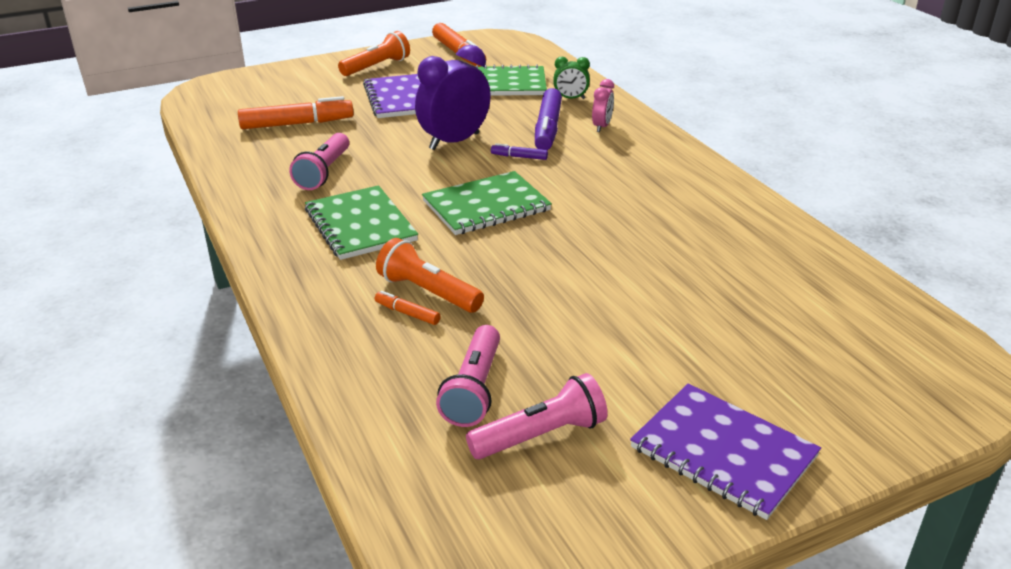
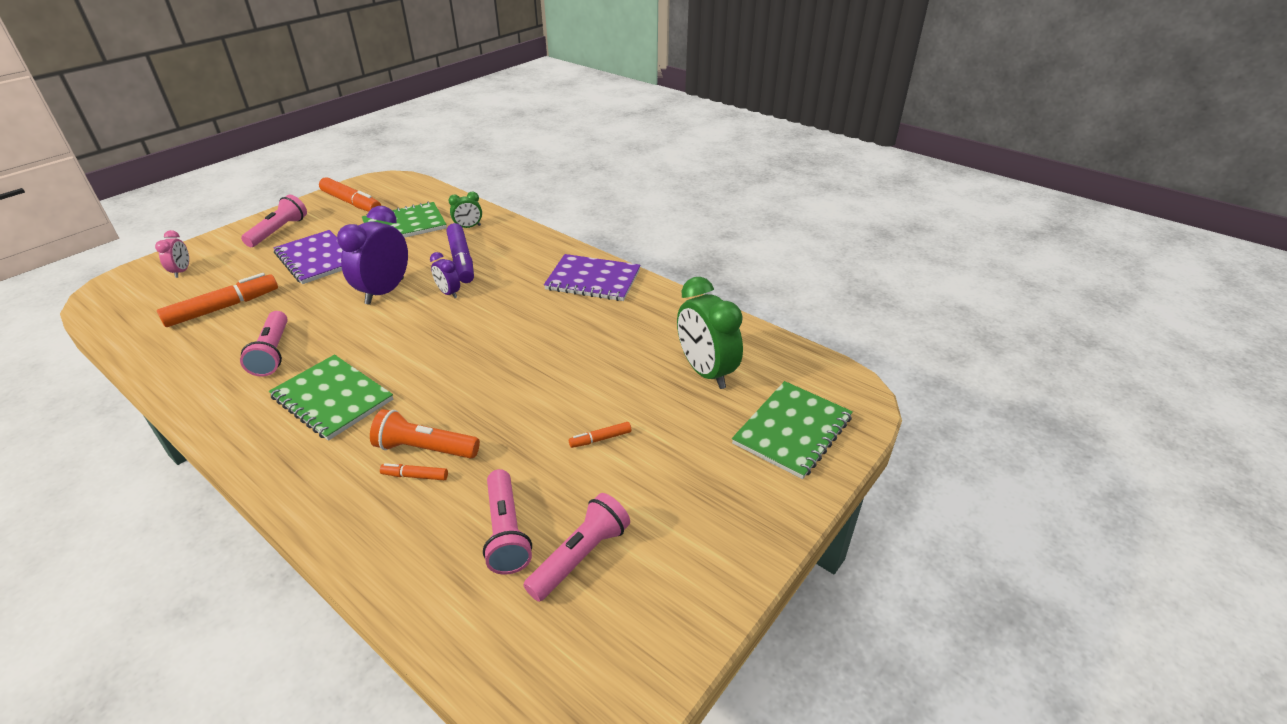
camera: 25 degrees left, 5 degrees up
(376, 67) = (279, 231): orange flashlight -> pink flashlight
(486, 206) = (440, 348): green notebook -> green notebook (792, 430)
(519, 157) = (449, 293): purple marker -> purple clock
(602, 126) = (505, 248): pink clock -> pink clock (182, 271)
(618, 334) = (600, 439): none -> orange marker
(723, 452) = (723, 519): purple notebook -> purple notebook (593, 280)
(780, 301) = (705, 372): none -> green clock

